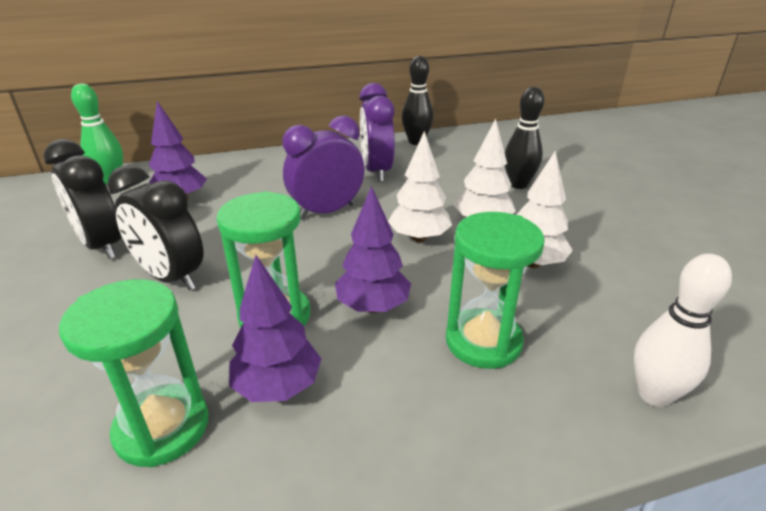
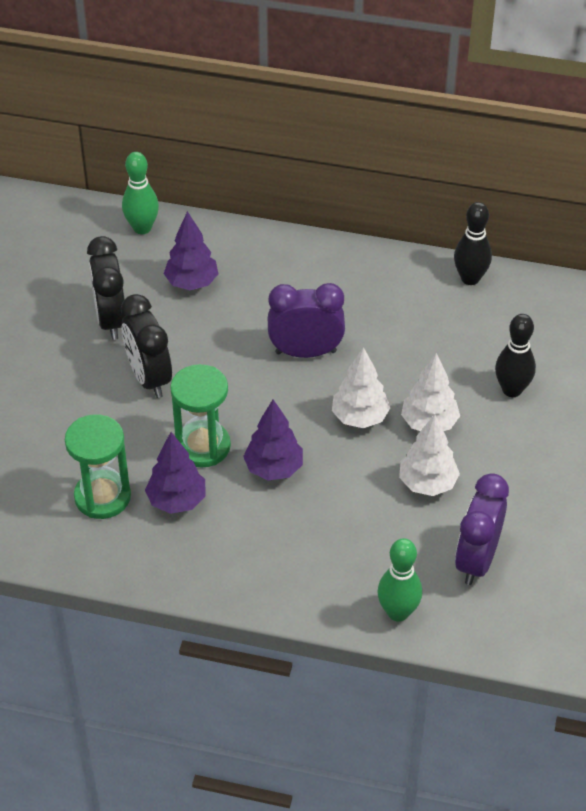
camera: 30 degrees right, 15 degrees up
(376, 171) = (390, 313): purple clock -> purple clock (477, 560)
(483, 341) = (326, 529): green hourglass -> none
(654, 394) = (398, 612): white bowling pin -> green bowling pin

